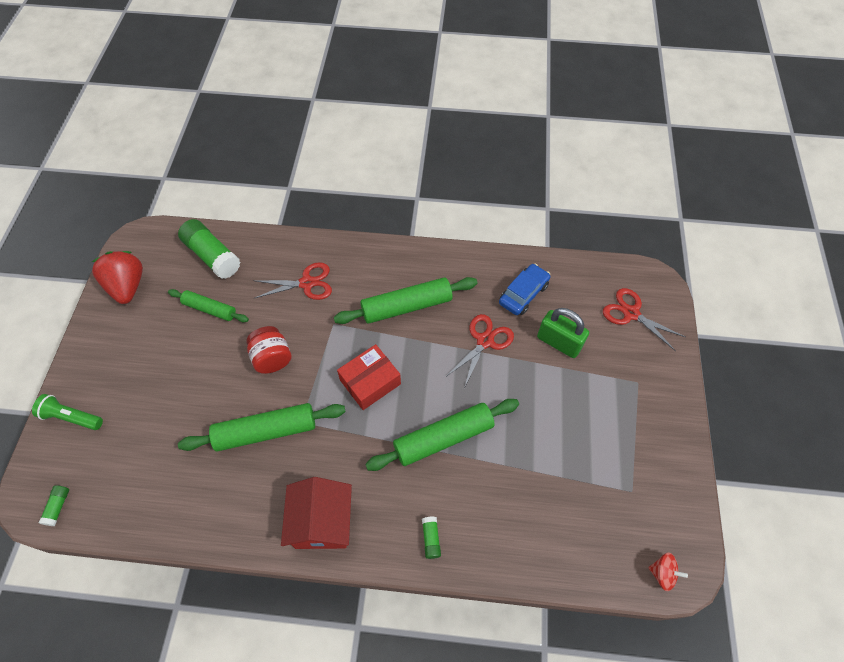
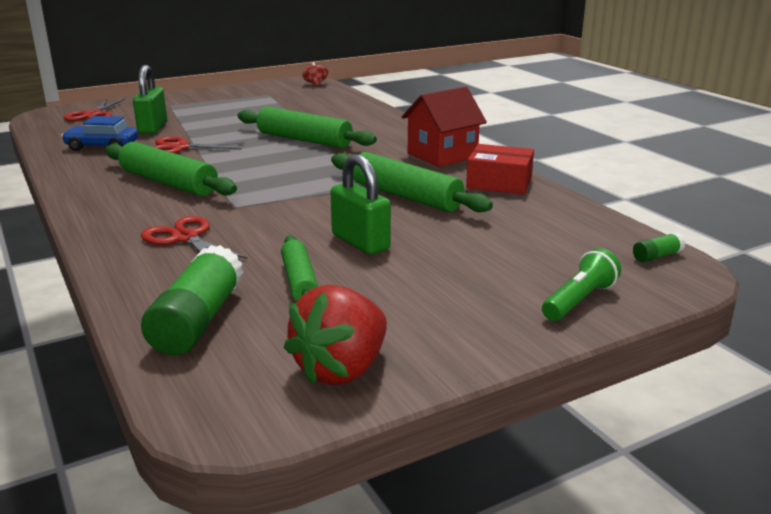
camera: 125 degrees left, 35 degrees down
(71, 417) = (579, 300): green flashlight -> green flashlight turned 120 degrees counterclockwise
(225, 361) = (360, 242): none -> green padlock
(272, 358) = (320, 220): red jar -> none
(370, 382) = (286, 174): red box -> red box (499, 182)
(431, 539) = (392, 127): green glue stick -> none

